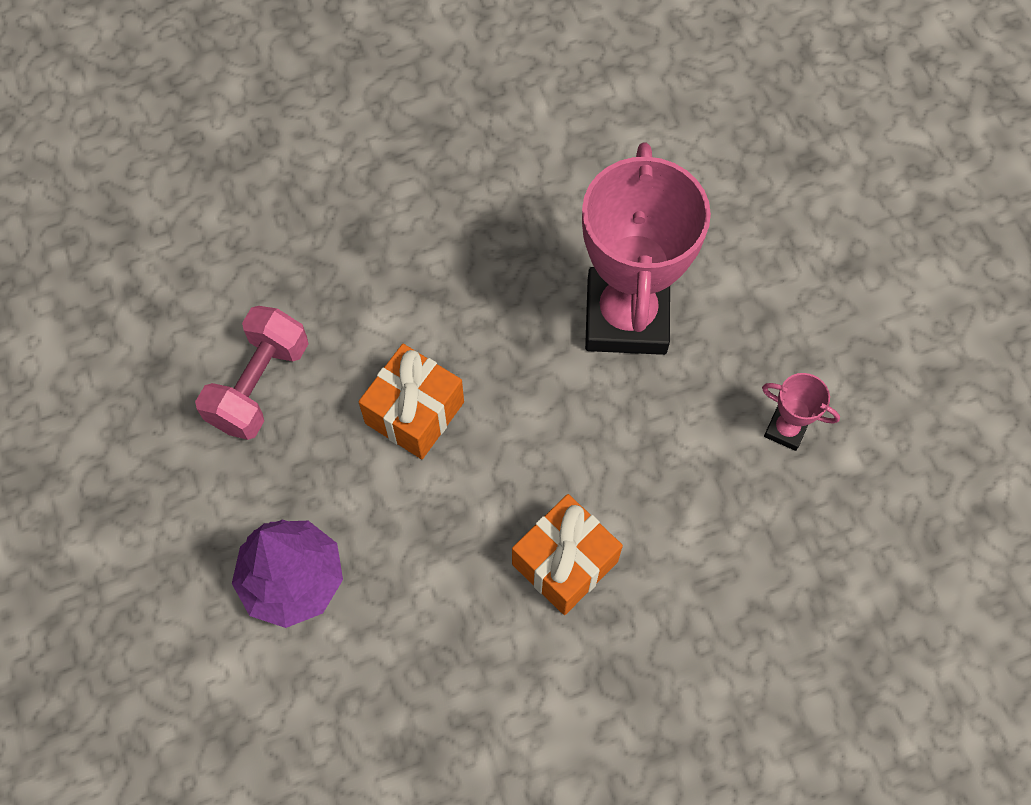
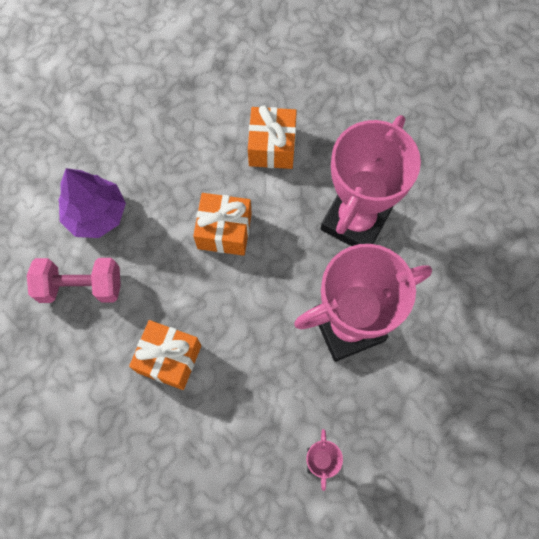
camera: 65 degrees right, 5 degrees up
(259, 385) = (202, 141): pink dumbbell -> pink dumbbell (81, 286)
(321, 298) = (272, 147): none -> orange gift
(486, 243) = (355, 220): none -> pink trophy

